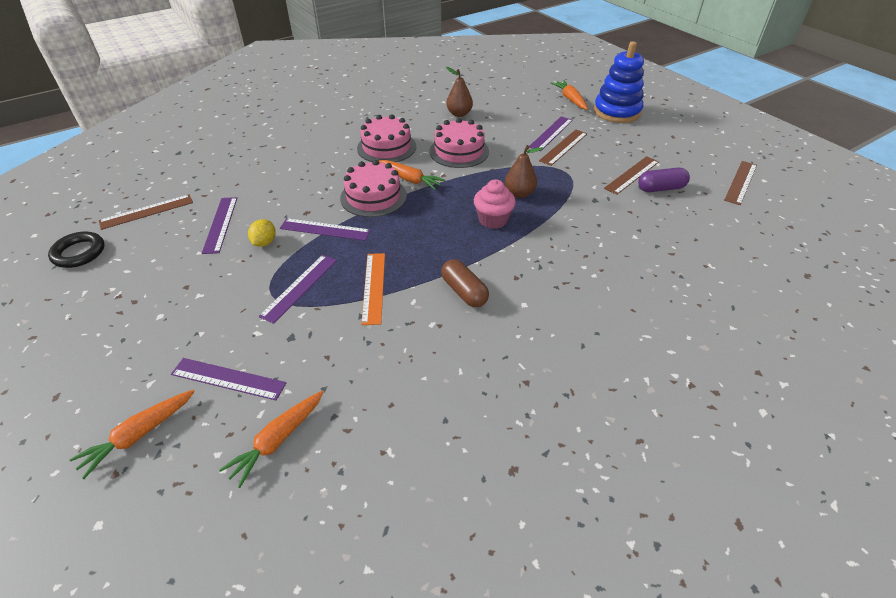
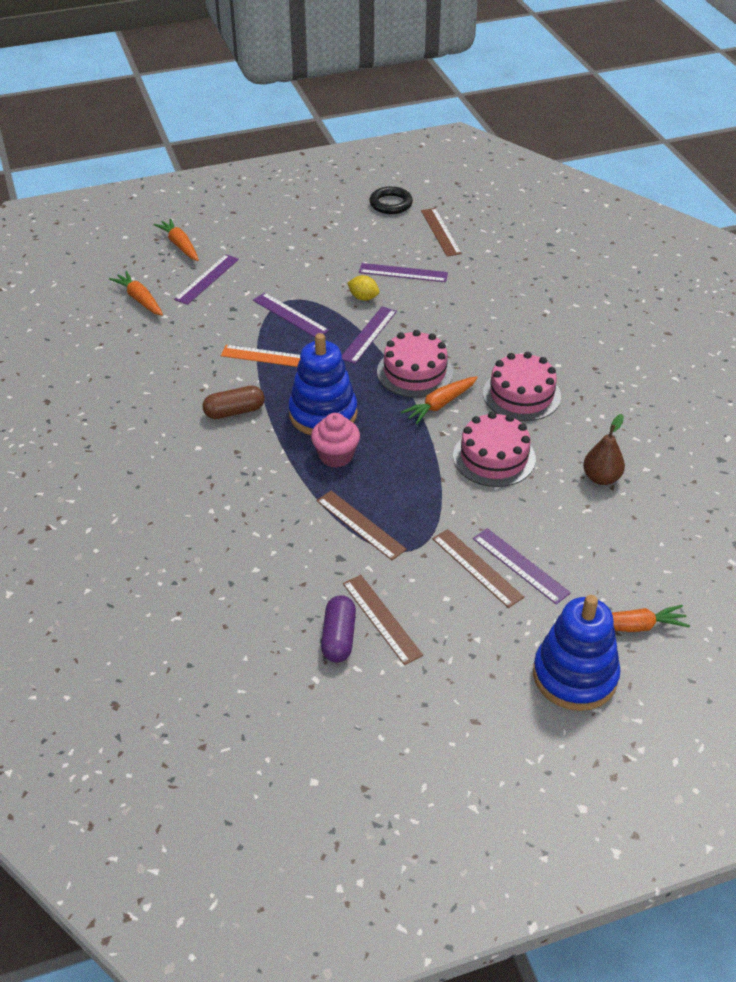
camera: 105 degrees right, 0 degrees up
(445, 236) = (323, 414): none -> blue stacking toy
(519, 193) = (378, 491): brown pear -> none
(741, 182) = (319, 745): brown ruler -> brown ruler (360, 525)

